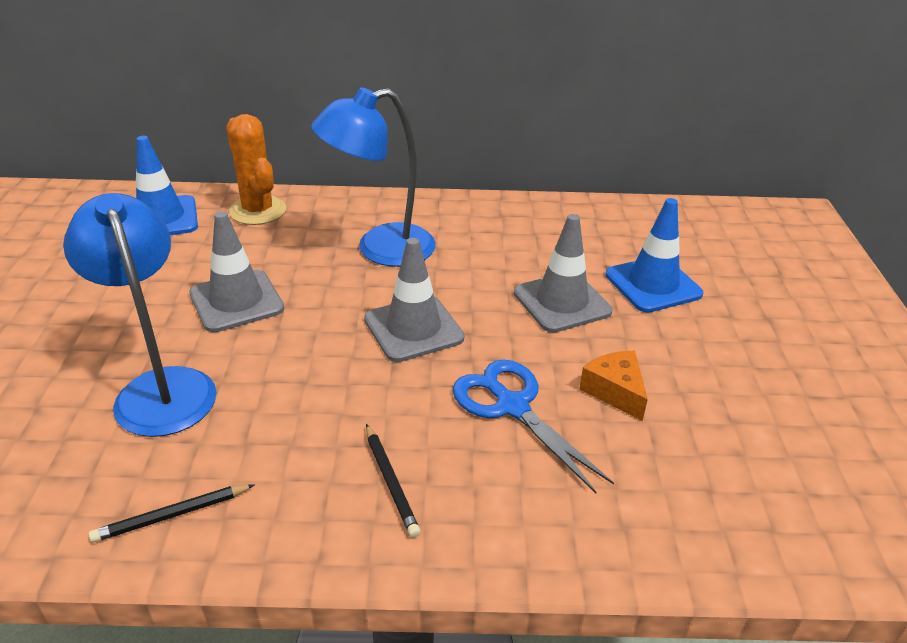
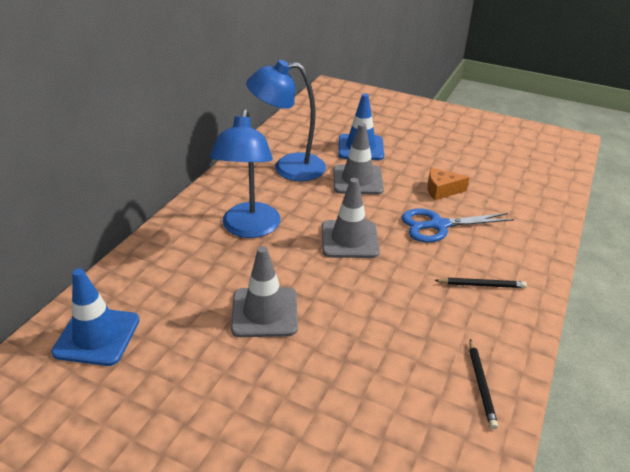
camera: 65 degrees left, 0 degrees up
(161, 387) = (348, 372): blue lamp -> blue lamp (288, 168)
(258, 211) = (140, 275): orange cactus -> none

